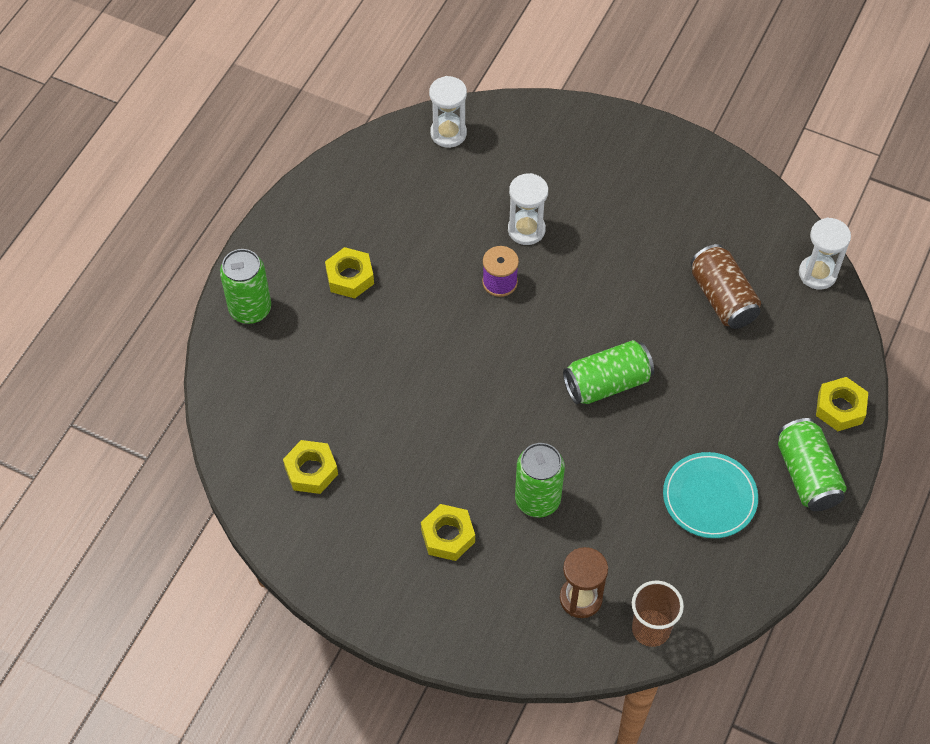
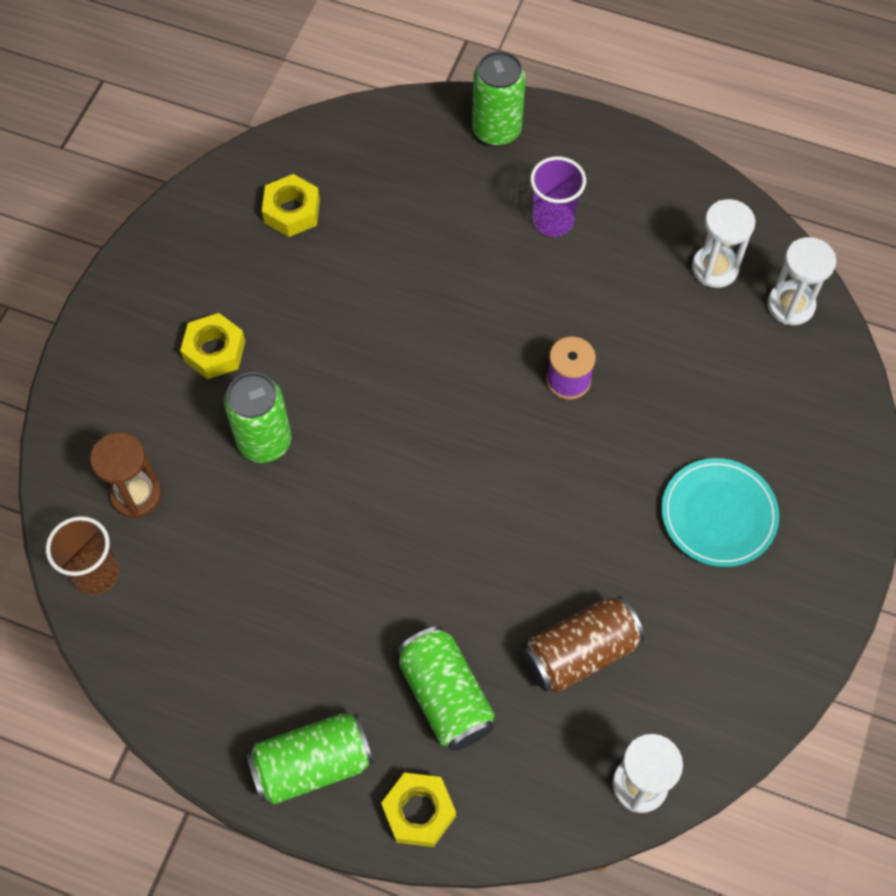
camera: 85 degrees right, 5 degrees up
(350, 277) = (553, 221): yellow nut -> purple cup
(526, 230) = (653, 405): white hourglass -> white hourglass (715, 268)
(607, 383) = (431, 511): green can -> green can (445, 696)
(709, 497) = (274, 639): turquoise plate -> turquoise plate (718, 514)

